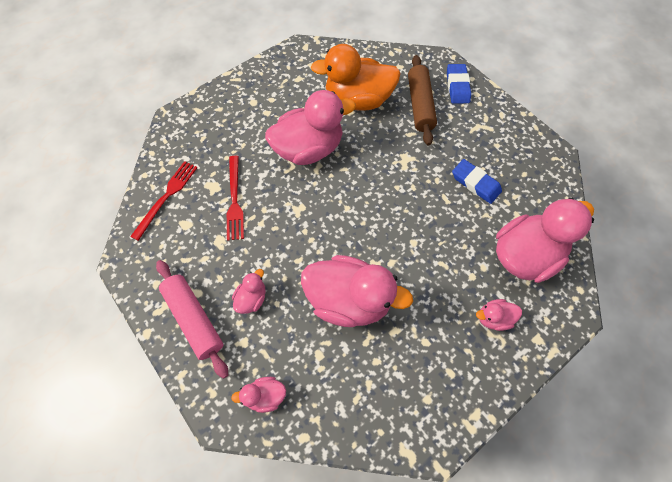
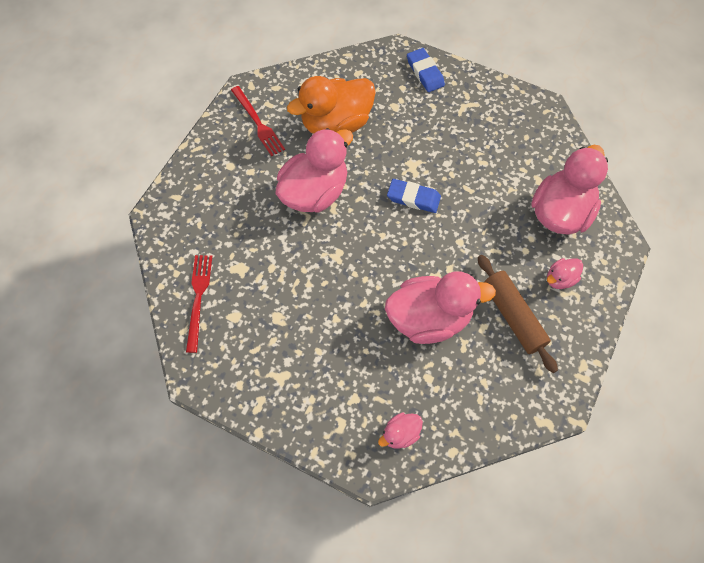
camera: 25 degrees left, 0 degrees up
(194, 319) = (297, 399): pink rolling pin -> none
(234, 200) = (270, 273): red fork -> red fork (258, 123)
(252, 298) = (340, 356): pink duck -> none
(420, 105) = (399, 106): brown rolling pin -> brown rolling pin (513, 316)
(475, 183) = (487, 163): blue eraser -> blue eraser (413, 198)

